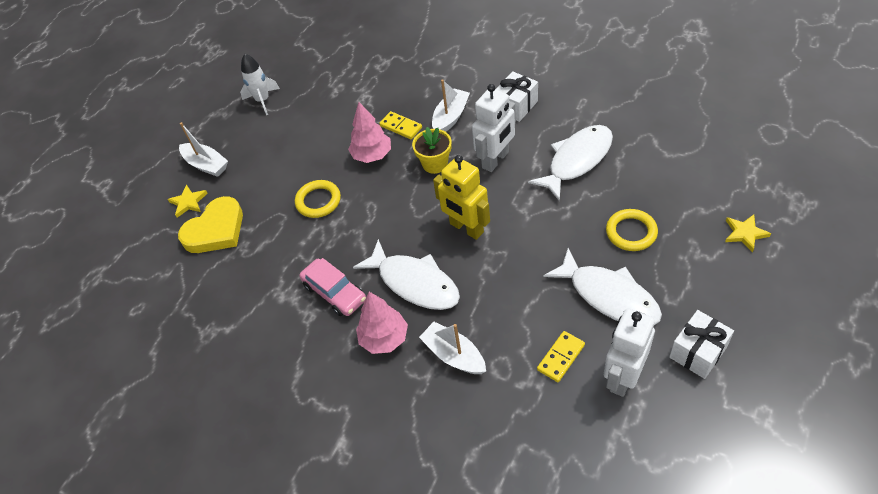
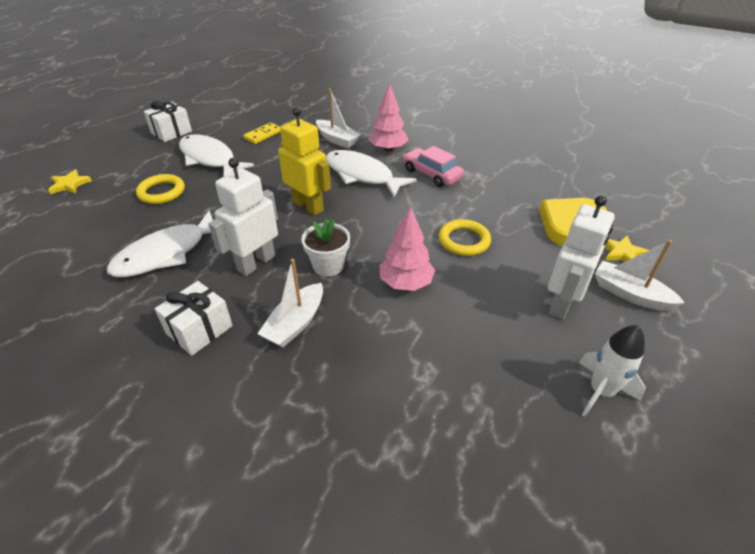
camera: 175 degrees right, 10 degrees down
(401, 127) = (367, 317): yellow domino -> none
(435, 164) = (328, 266): yellow flower pot -> white flower pot
(622, 377) = (228, 126): white robot -> white robot (562, 304)

